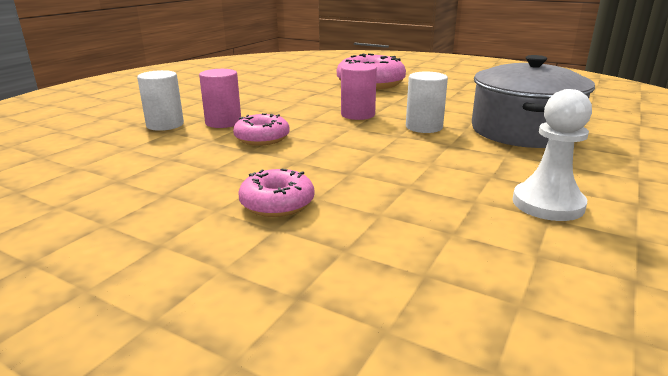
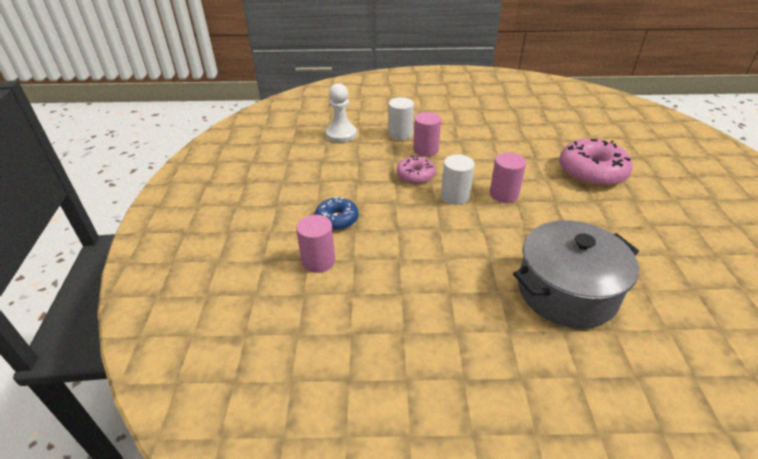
camera: 60 degrees right, 15 degrees up
(277, 204) = (337, 219): pink donut -> blue donut
(357, 241) = (318, 261): none -> pink cylinder
(424, 127) = (513, 234): white cylinder -> white cylinder (455, 196)
(547, 204) = (423, 328): white pawn -> white pawn (341, 134)

